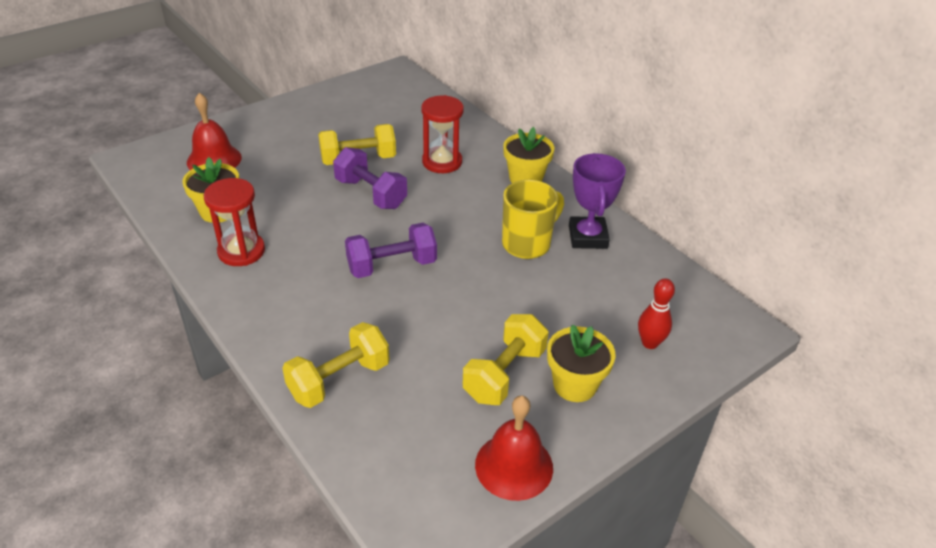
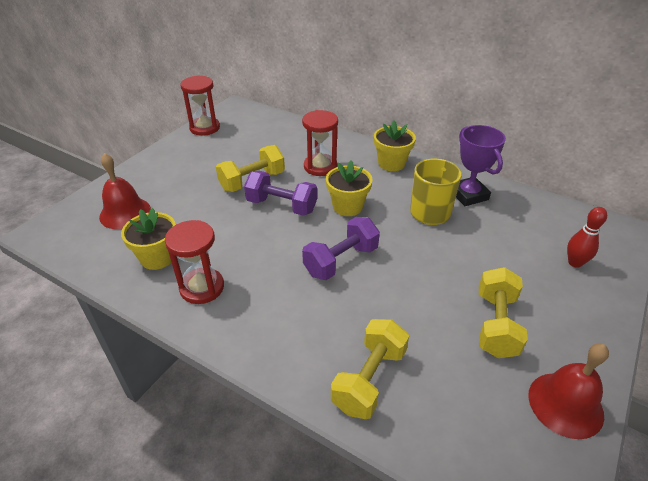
camera: 20 degrees left, 0 degrees up
(347, 88) = (204, 128): none -> red hourglass
(575, 385) = (552, 315): yellow flower pot -> yellow flower pot (347, 206)

